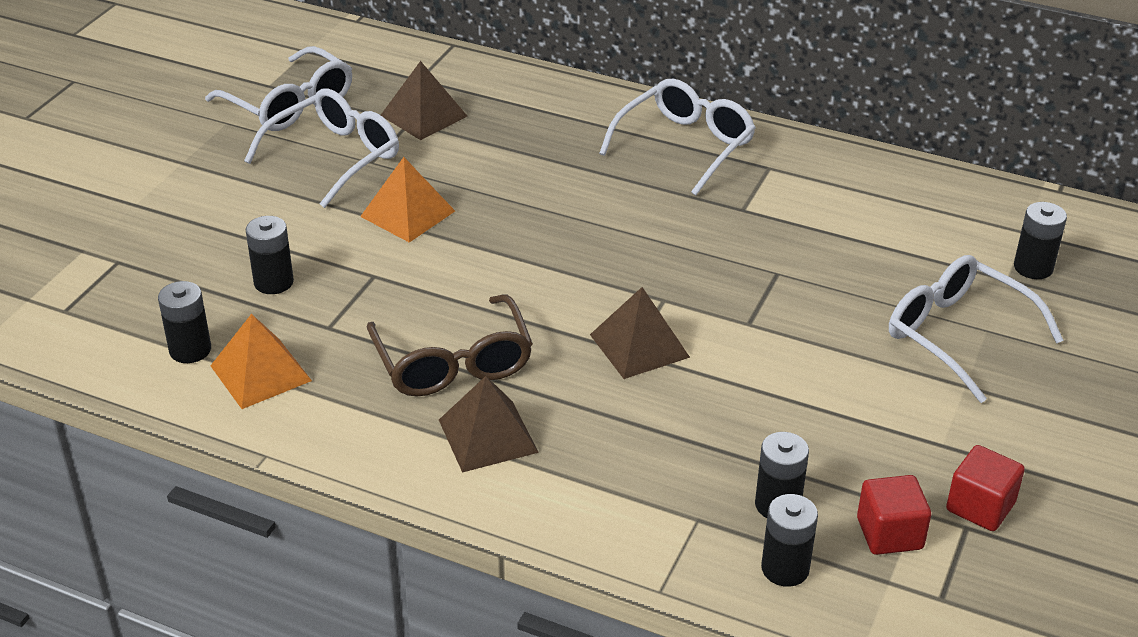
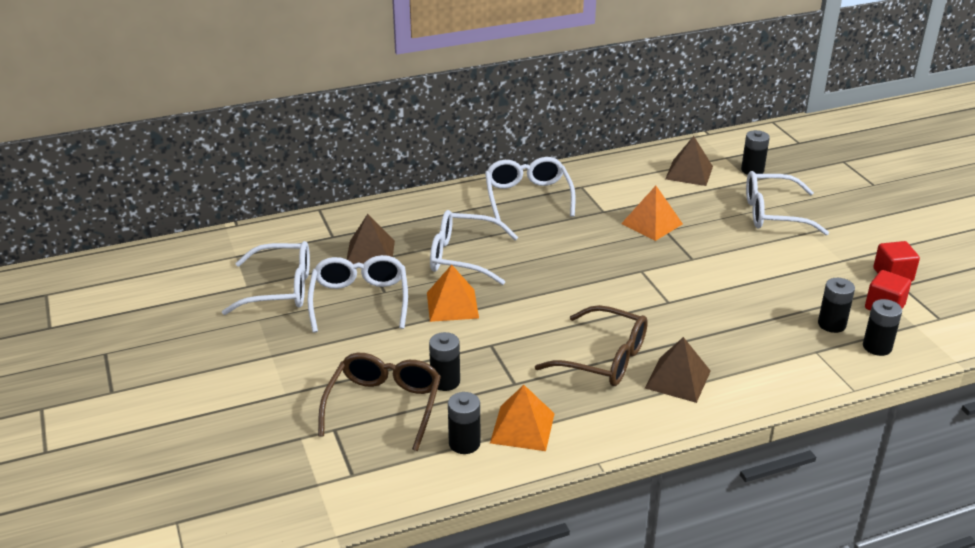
camera: 45 degrees left, 5 degrees down
(188, 269) = (384, 406): none -> brown glasses
(503, 171) = (463, 257): none -> white glasses
(639, 345) = (667, 297): brown pyramid -> brown pyramid (689, 172)
(775, 256) = (652, 223): none -> orange pyramid

